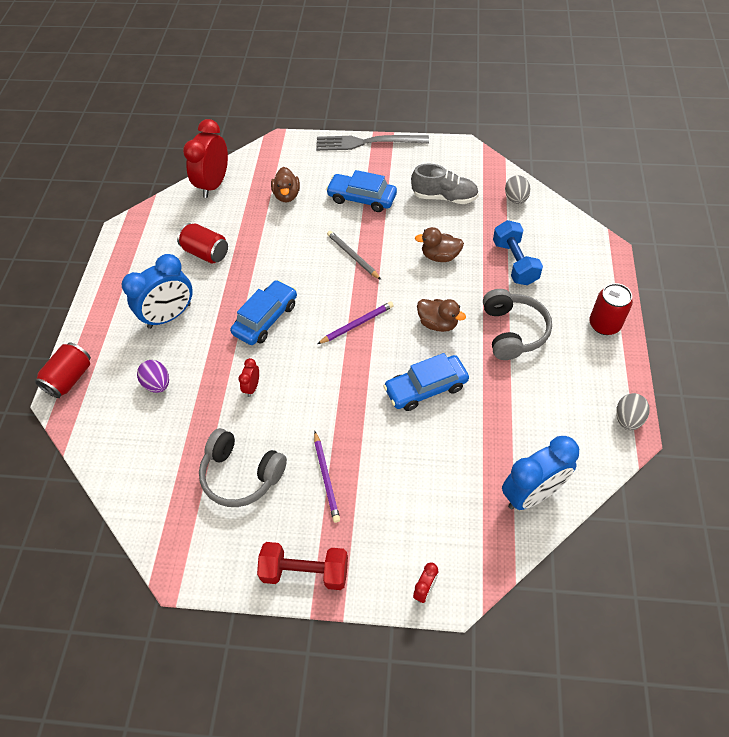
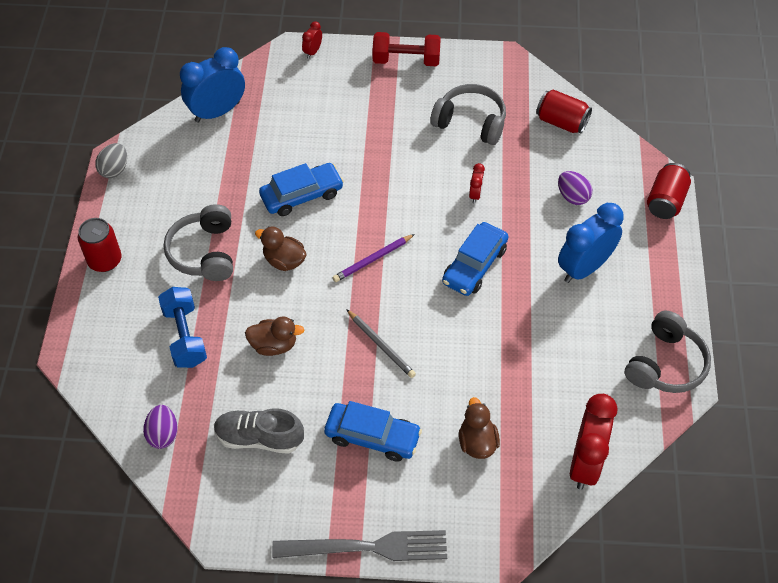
camera: 175 degrees right, 0 degrees up
(132, 243) = (665, 364): none -> grey headphones
(206, 253) = (565, 350): red can -> red can (561, 122)
(326, 478) = (395, 121): purple pencil -> none
(516, 199) = (163, 434): grey egg -> purple egg

